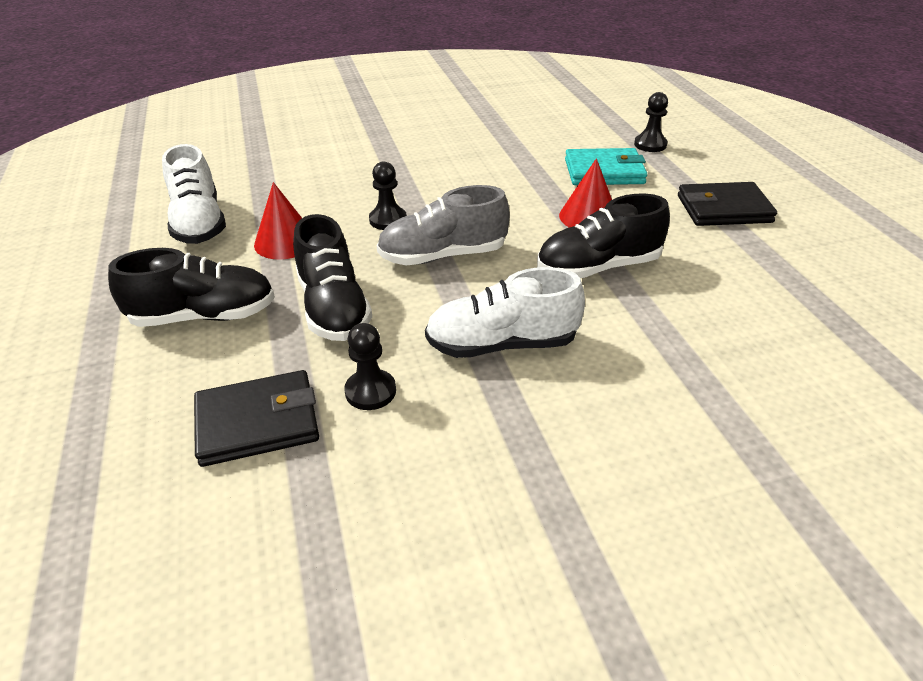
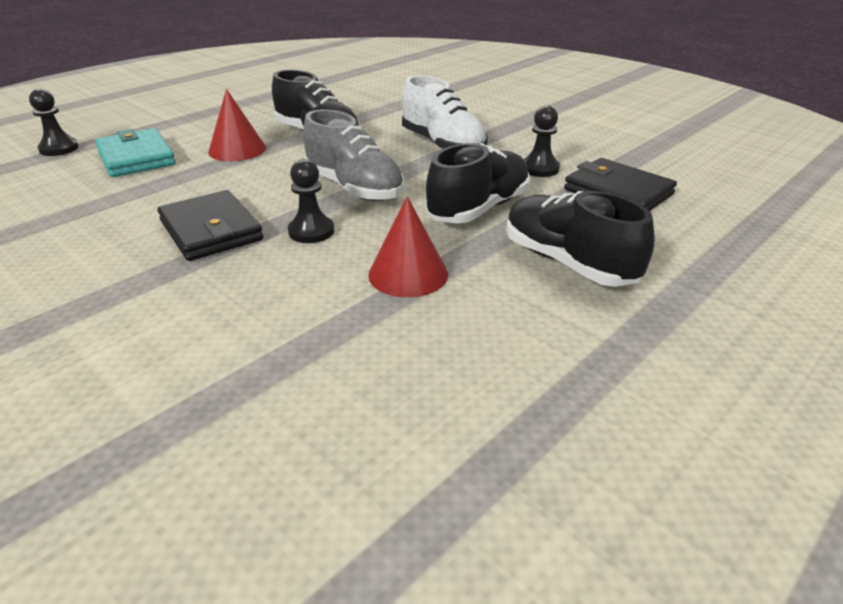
camera: 120 degrees left, 5 degrees down
(199, 223) = (430, 362): white shoe -> none
(723, 209) = (193, 112): black wallet -> black wallet (211, 230)

